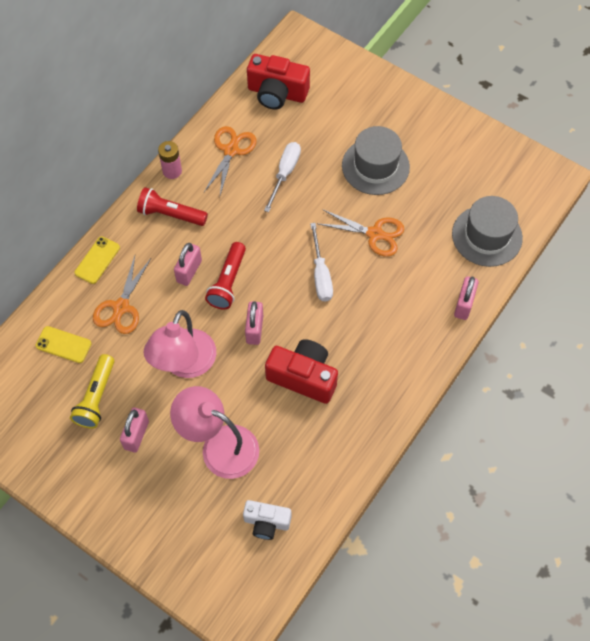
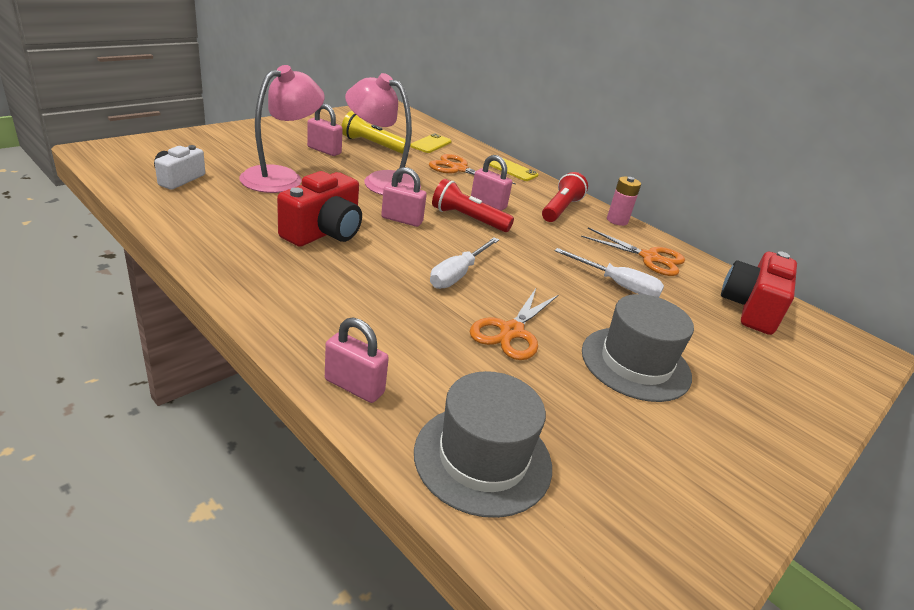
camera: 95 degrees right, 30 degrees down
(320, 275) = (458, 274): white screwdriver -> white screwdriver turned 60 degrees counterclockwise

